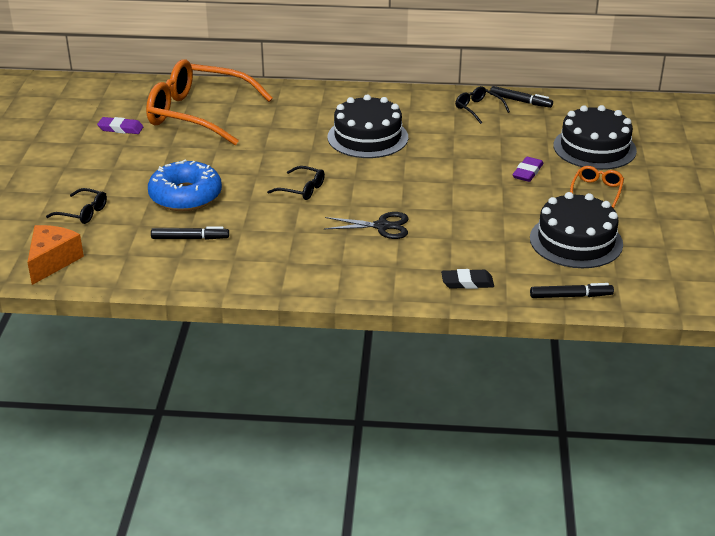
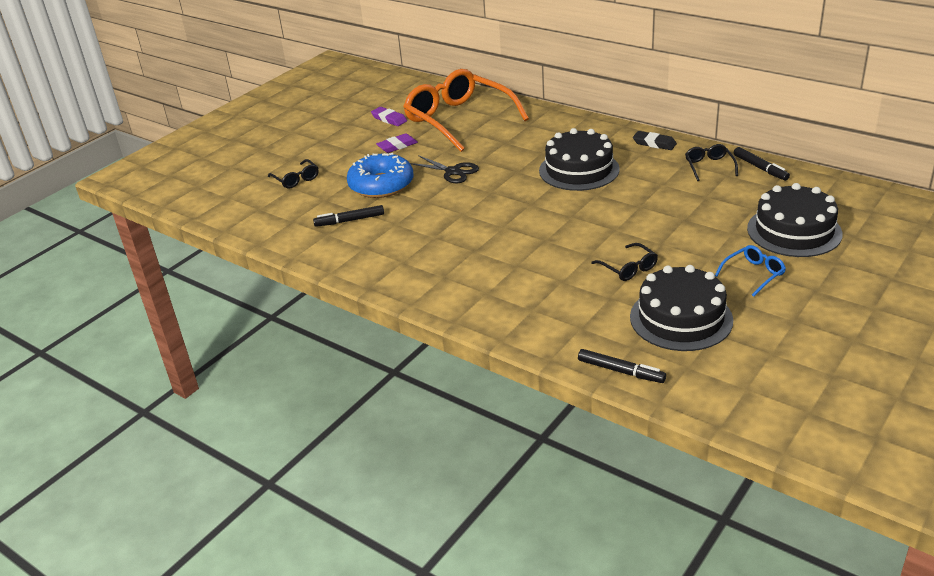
camera: 35 degrees right, 0 degrees up
(52, 261) = (238, 212): orange cheese -> none
(190, 238) = (349, 220): black marker -> black marker turned 135 degrees clockwise
(301, 189) = (476, 202): black glasses -> black glasses (628, 268)
(382, 226) = (511, 253): black scissors -> black scissors (453, 172)
(467, 282) = (535, 326): black eraser -> black eraser (654, 143)
(527, 172) = (698, 238): purple eraser -> purple eraser (397, 146)
(596, 191) = (753, 274): orange glasses -> blue glasses

